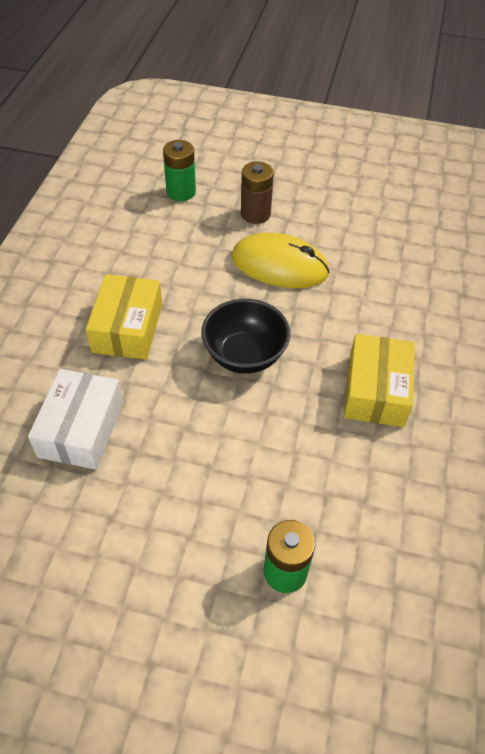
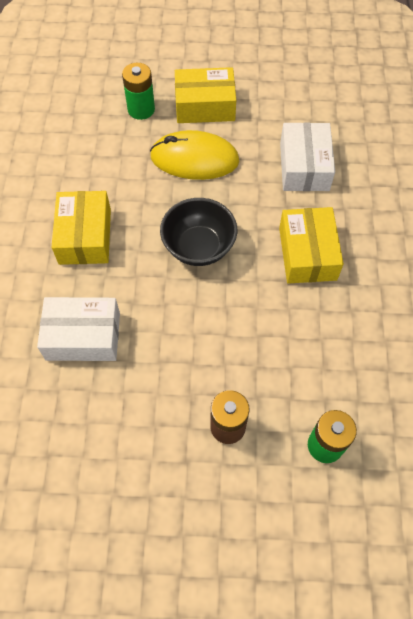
camera: 170 degrees right, 10 degrees up
(183, 558) = (205, 106): none -> yellow box
(279, 265) = (186, 354): yellow mouse -> yellow mouse (194, 159)
(378, 295) = (83, 336): none -> white box

